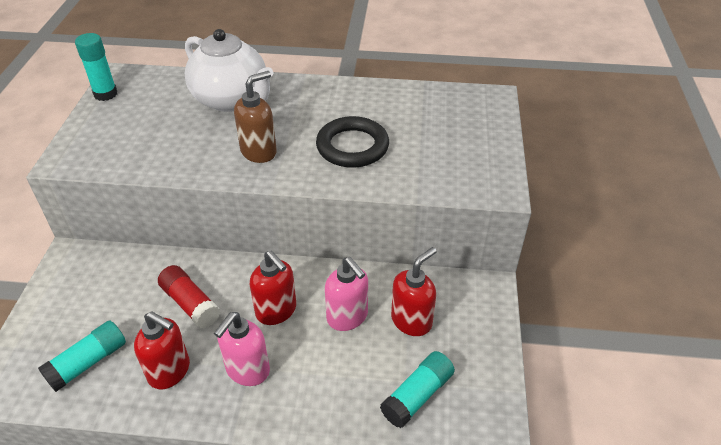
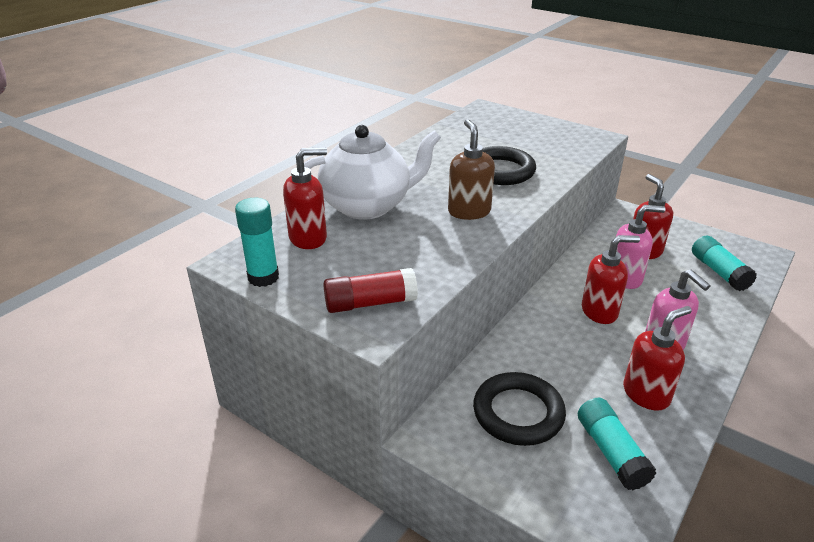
camera: 60 degrees left, 10 degrees down
(112, 295) = (518, 413): none -> black ring
(166, 92) = (308, 238): none -> red soap dispenser
(190, 303) = (562, 360): red glue stick -> red glue stick (370, 303)

